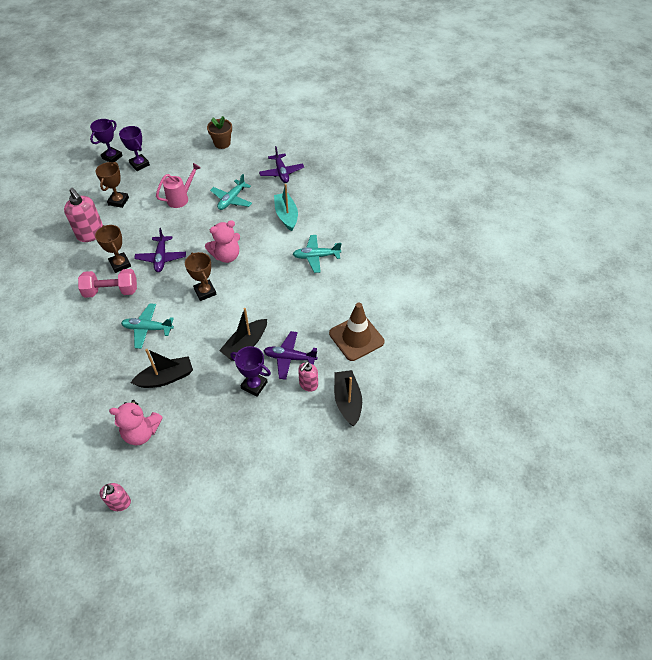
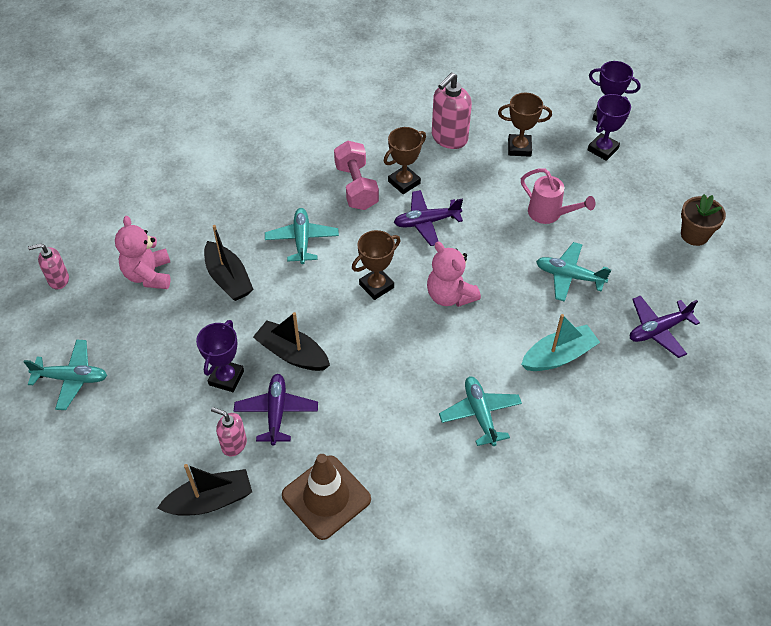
camera: 80 degrees right, 0 degrees up
(225, 491) = (72, 378): none -> turquoise plane

